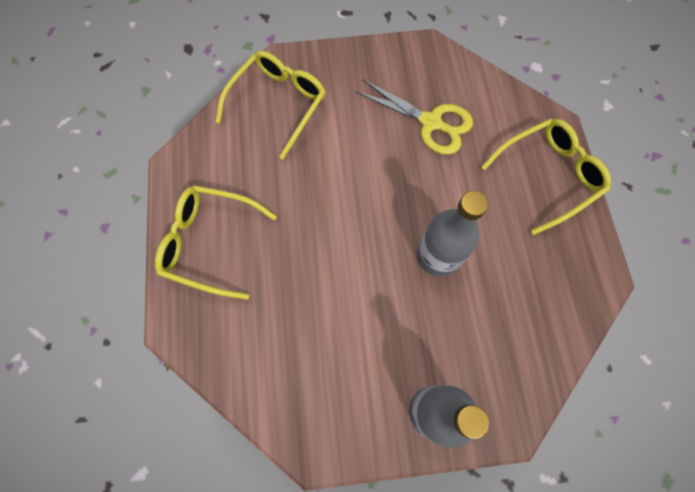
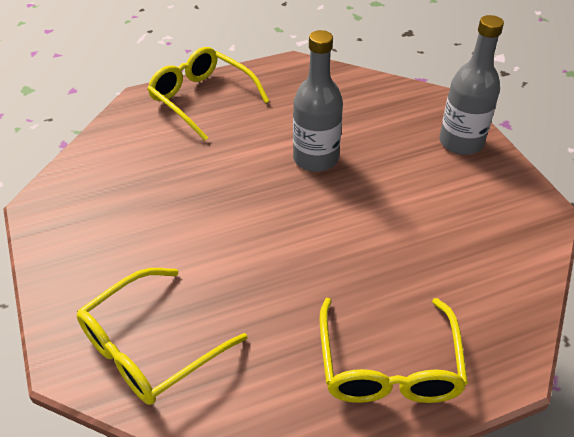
camera: 105 degrees left, 25 degrees down
(278, 104) = (151, 347): yellow glasses -> yellow glasses turned 60 degrees counterclockwise
(430, 122) = (154, 186): yellow scissors -> none

